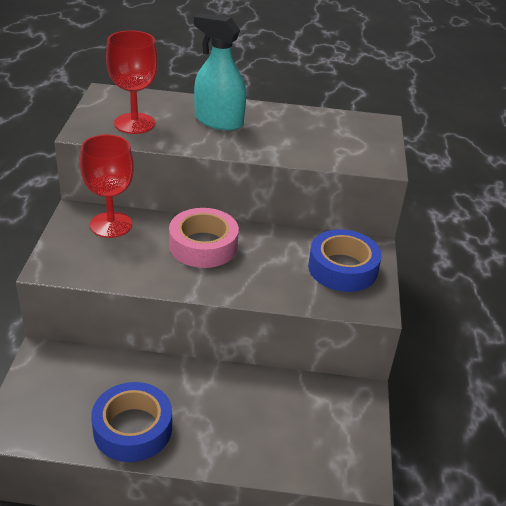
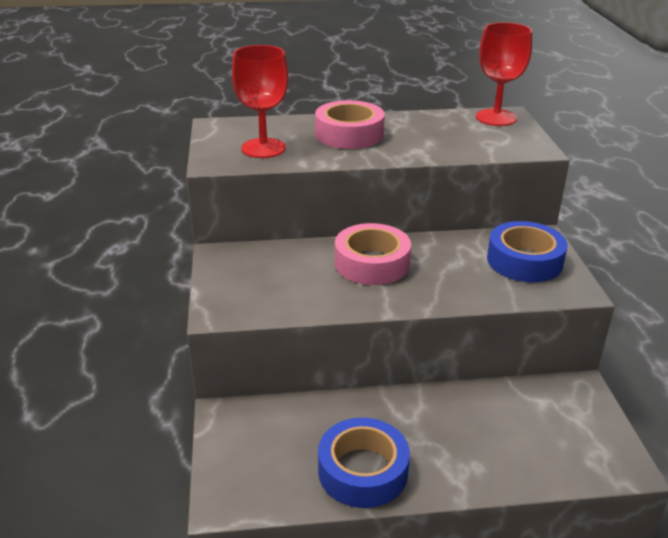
camera: 10 degrees left, 5 degrees down
(111, 225) = (263, 259): red goblet -> red goblet (496, 118)
(218, 121) = (349, 134): turquoise spray bottle -> pink tape

